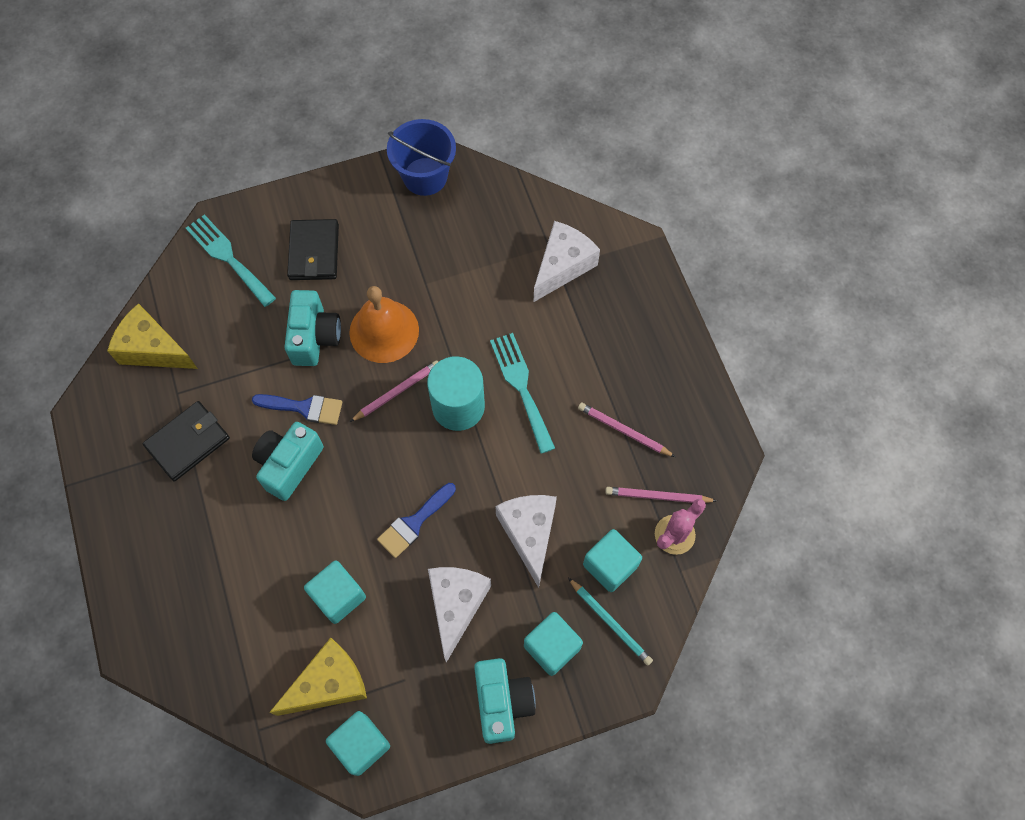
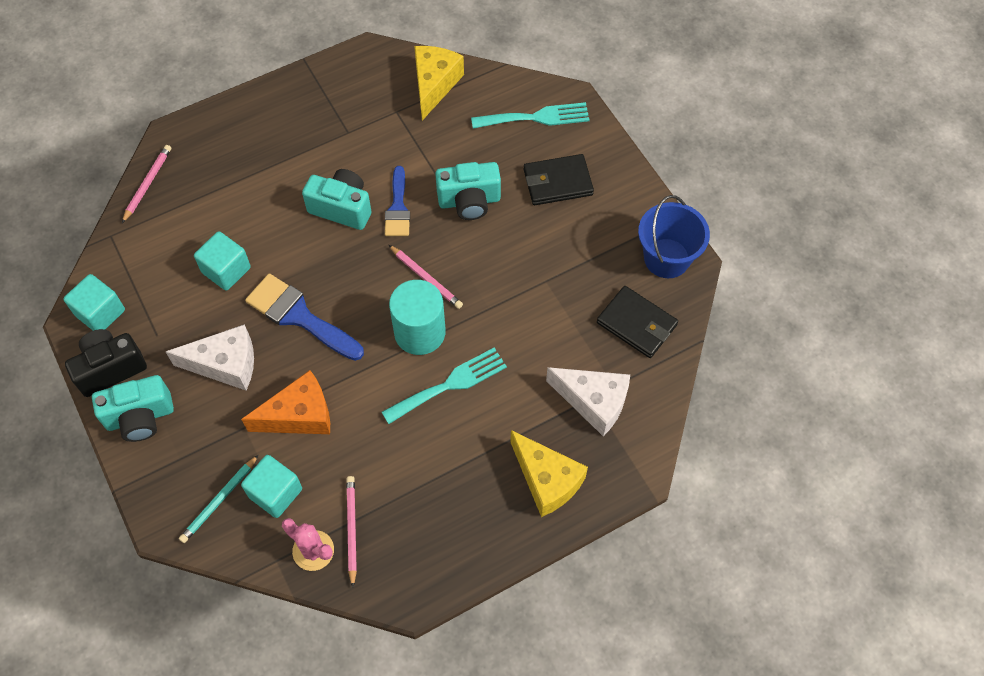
camera: 80 degrees right, 5 degrees down
(188, 442) = (352, 130): black wallet -> black wallet (636, 324)
(228, 257) = (536, 117): turquoise fork -> turquoise fork turned 45 degrees clockwise
(329, 684) = (150, 278): yellow cheese -> yellow cheese (547, 480)
(384, 331) = (487, 255): orange bell -> none
(414, 523) = (299, 316): blue brush -> blue brush, size x1.54
(436, 734) = (110, 368): none -> black camera
(529, 534) = (299, 415): white cheese -> orange cheese
(552, 647) = (192, 451): turquoise cube -> none
(624, 431) = (418, 487): pink pencil -> pink pencil (147, 184)

